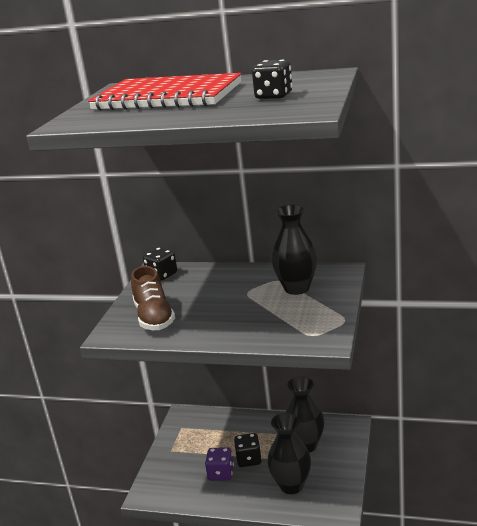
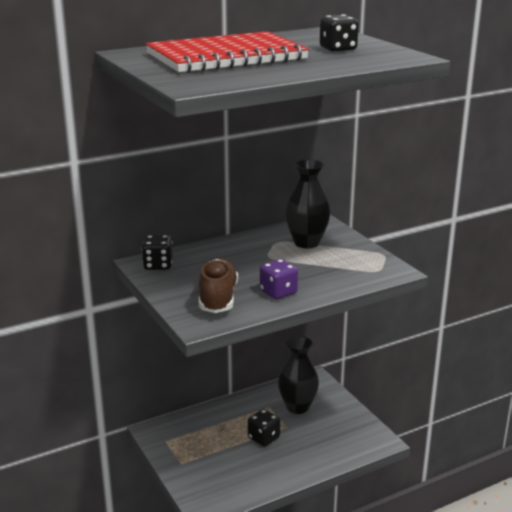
camera: 45 degrees left, 0 degrees up
(154, 317) = (218, 298): brown shoe -> brown shoe turned 120 degrees counterclockwise
(221, 473) = (253, 459): purple dice -> purple dice (278, 292)
(291, 485) = (323, 440): black vase -> none

